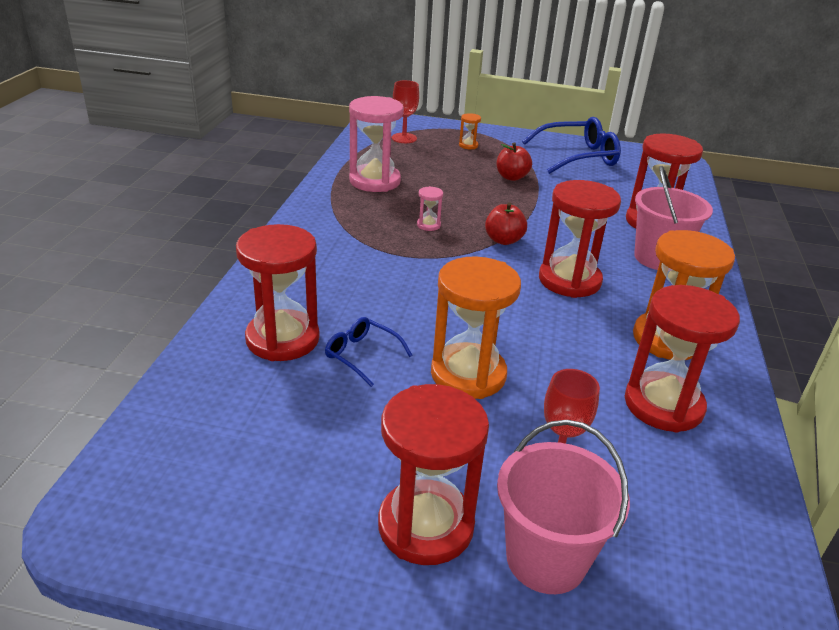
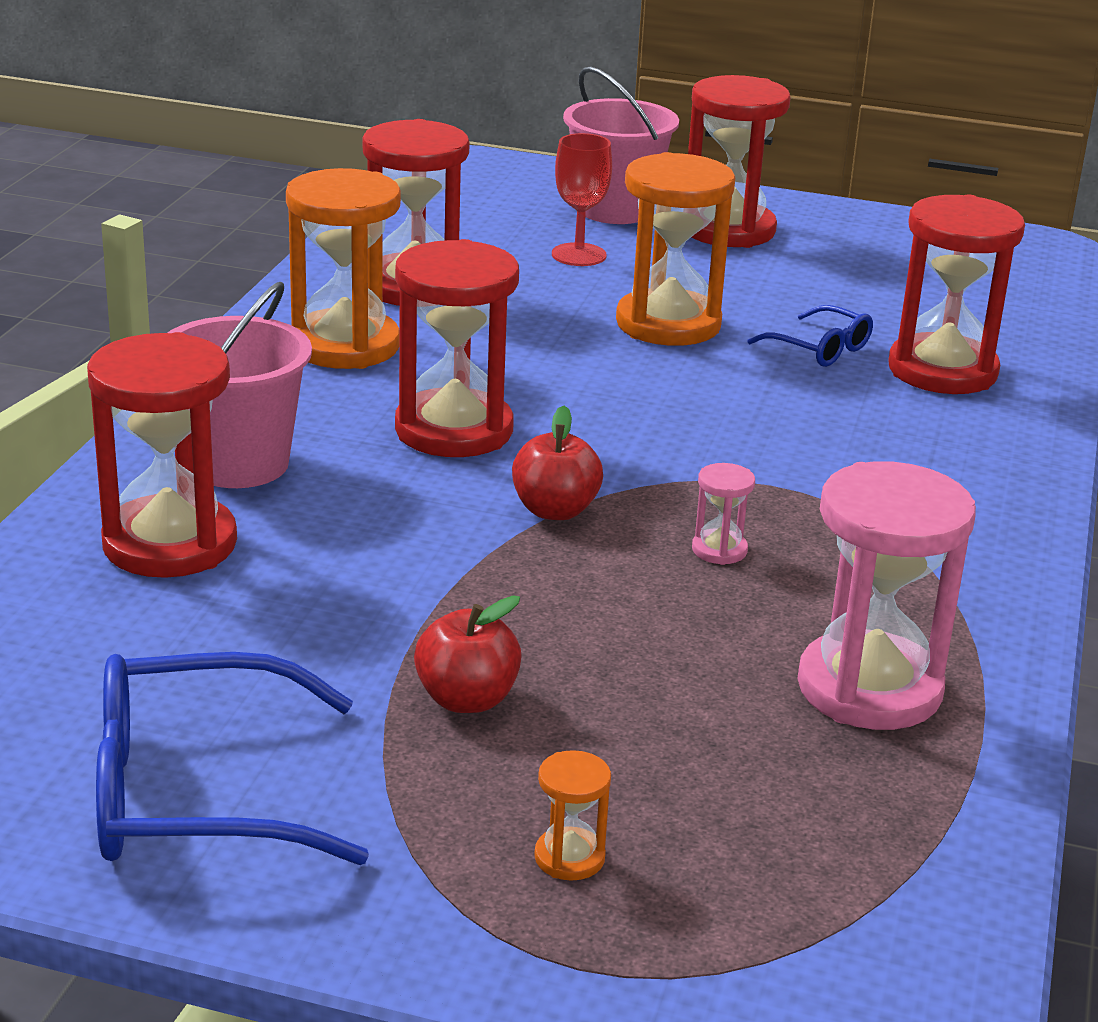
camera: 175 degrees left, 5 degrees down
(404, 138) = (804, 903): red goblet -> none

